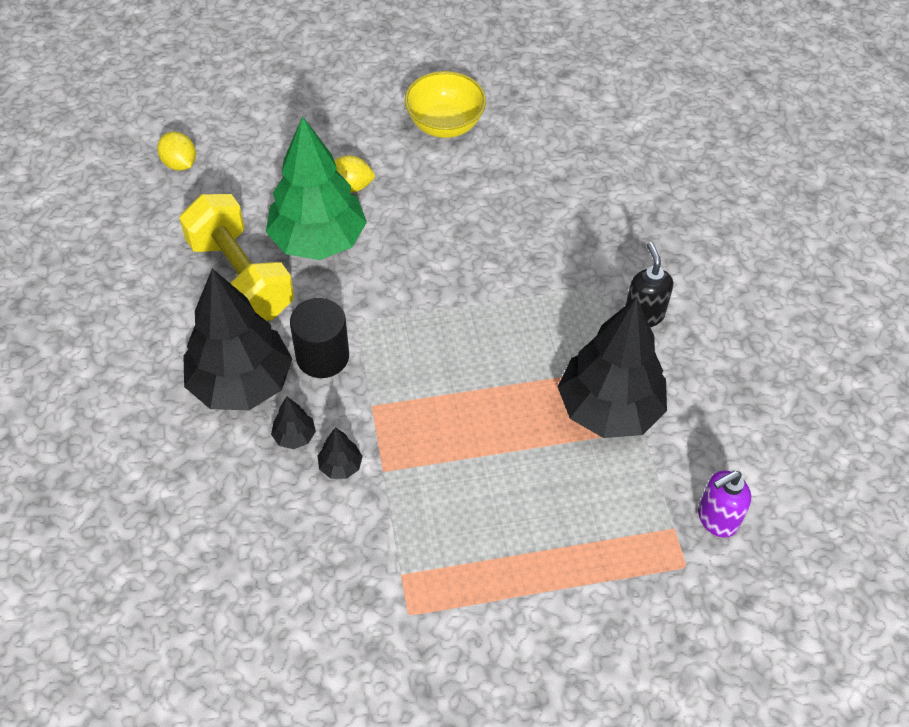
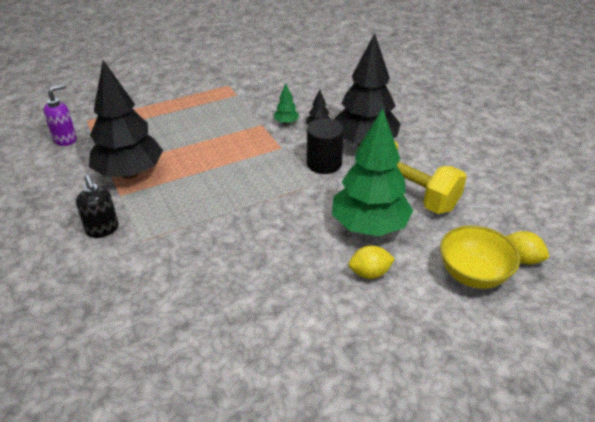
camera: 165 degrees right, 15 degrees down
(340, 466) = (286, 122): black tree -> green tree
(445, 125) = (312, 357): yellow bowl -> yellow bowl (473, 275)

